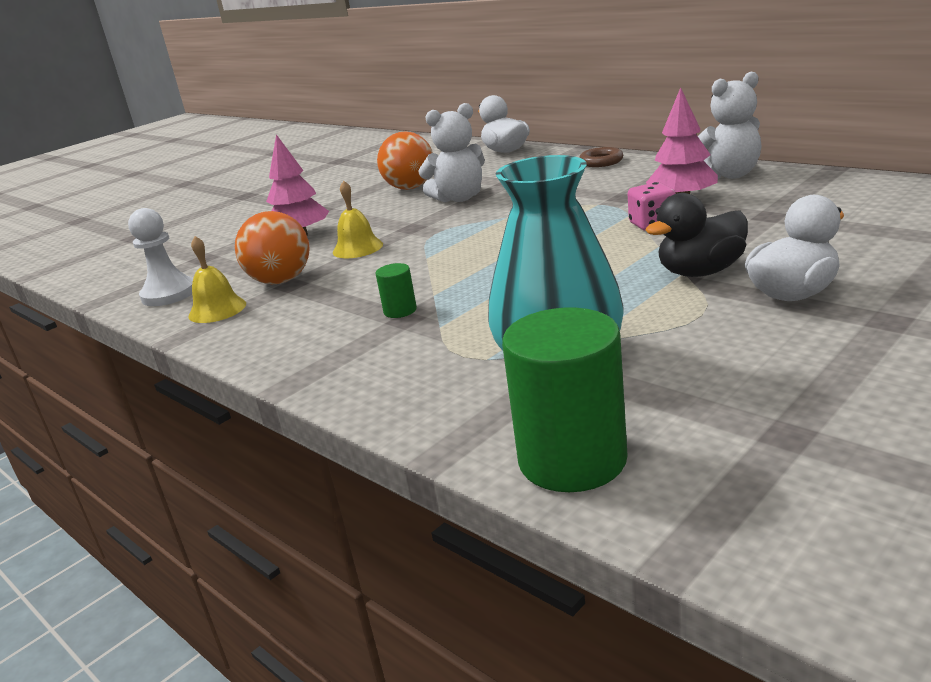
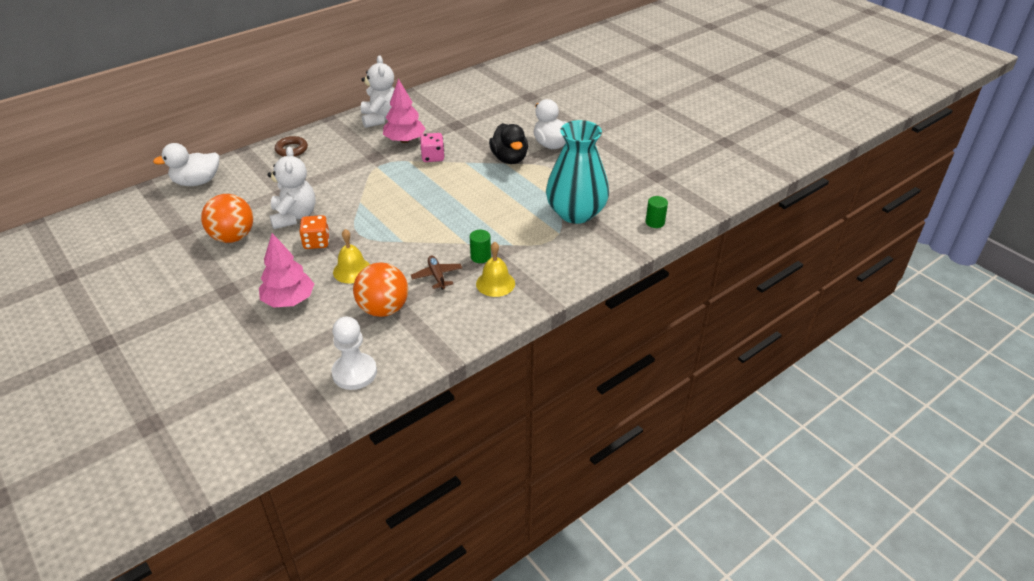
camera: 85 degrees left, 15 degrees up
(217, 309) = (412, 340): yellow bell -> yellow bell (495, 283)
(350, 294) = (437, 276): none -> brown plane
(411, 219) = (316, 242): none -> orange dice
(572, 460) = (655, 222): green cylinder -> green cylinder, size x0.45

